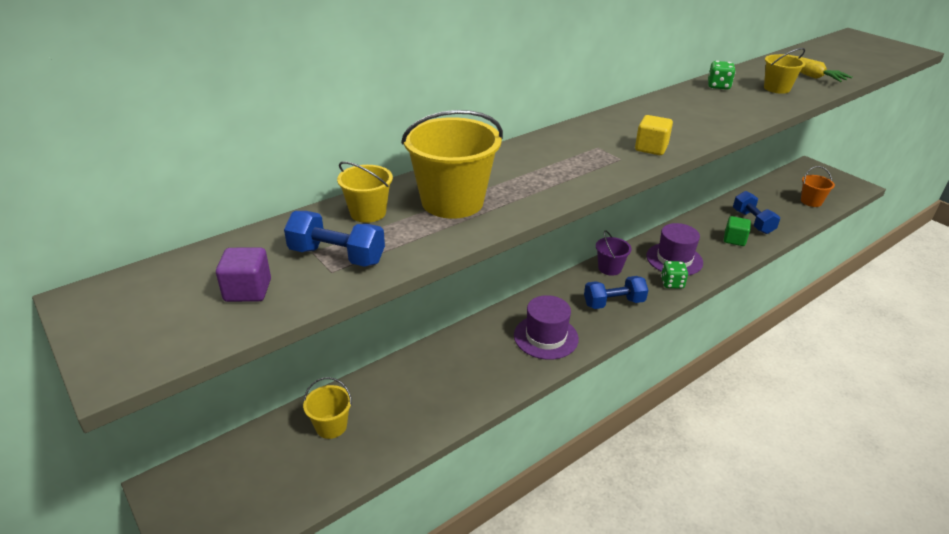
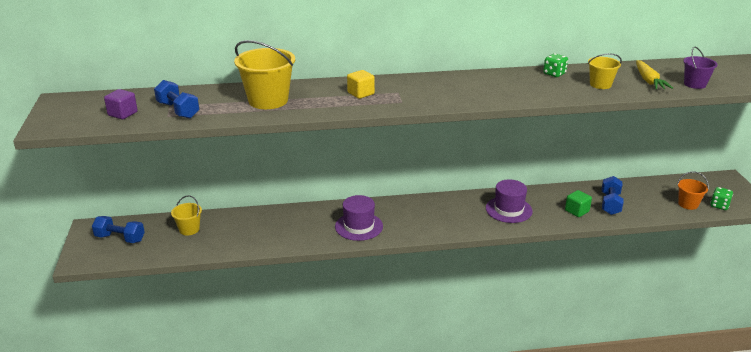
camera: 30 degrees right, 5 degrees down
(368, 213) = (218, 95): yellow bucket -> none
(609, 268) = (451, 201): purple bucket -> purple bucket (695, 84)
(613, 303) = (428, 222): blue dumbbell -> blue dumbbell (120, 238)
(651, 148) = (432, 100): yellow cube -> yellow cube (361, 93)
(672, 283) = (487, 223): green dice -> green dice (719, 205)

